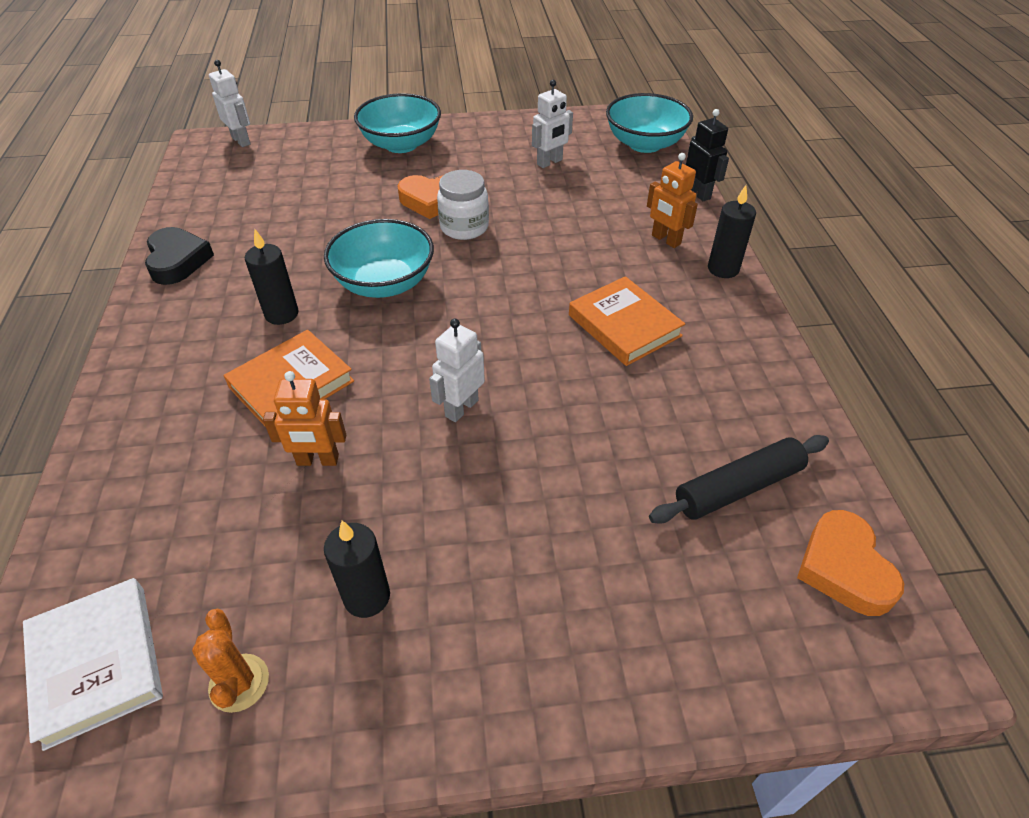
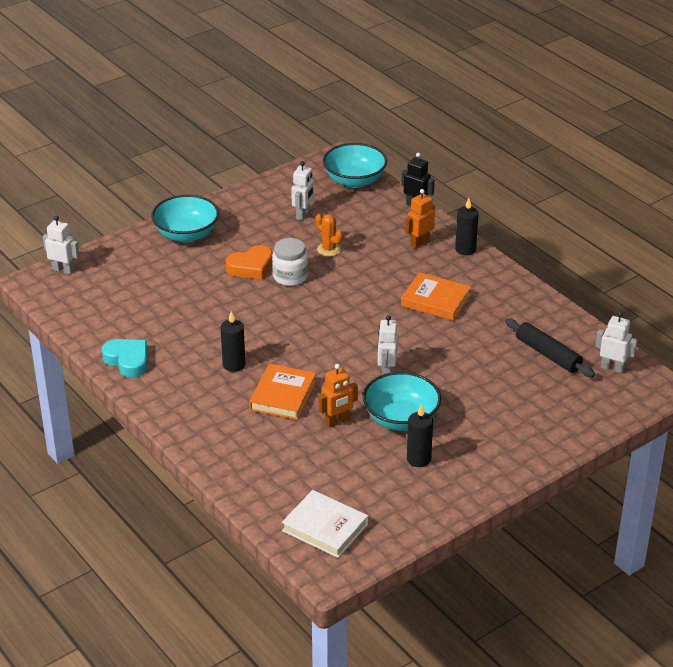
camera: 30 degrees left, 10 degrees down
(177, 261) = (128, 360): black heart -> turquoise heart
(239, 683) = (395, 507): orange cactus -> orange cactus (329, 249)
(384, 283) = (276, 326): turquoise bowl -> turquoise bowl (401, 419)
(665, 240) = (419, 243): orange robot -> orange robot turned 120 degrees clockwise
(738, 487) = (548, 354): black rolling pin -> black rolling pin turned 75 degrees counterclockwise
(844, 568) = (612, 368): orange heart -> white robot

